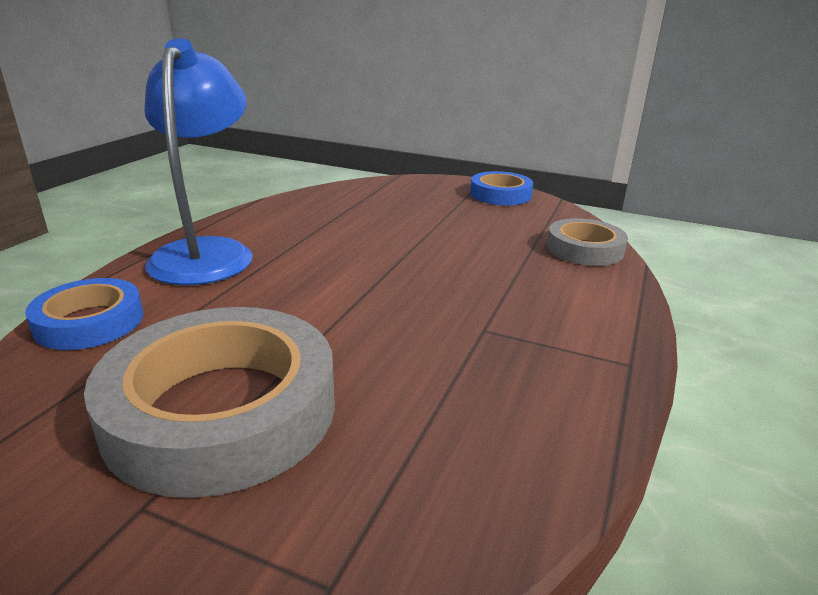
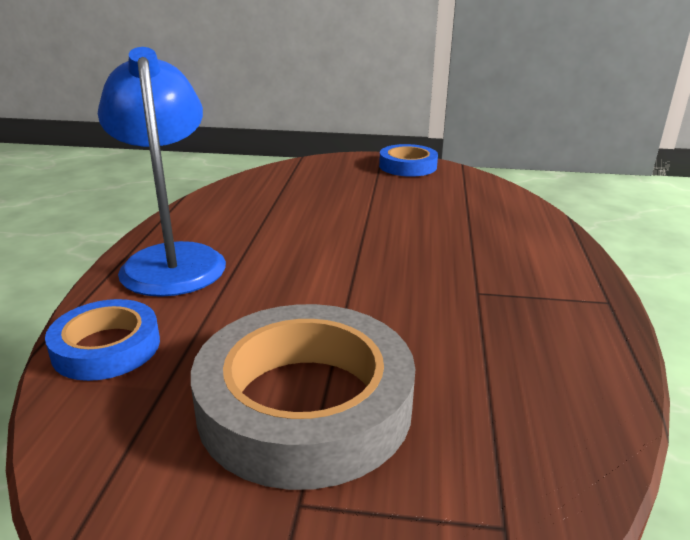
camera: 15 degrees left, 0 degrees up
(584, 249) = (511, 208): grey tape -> none

